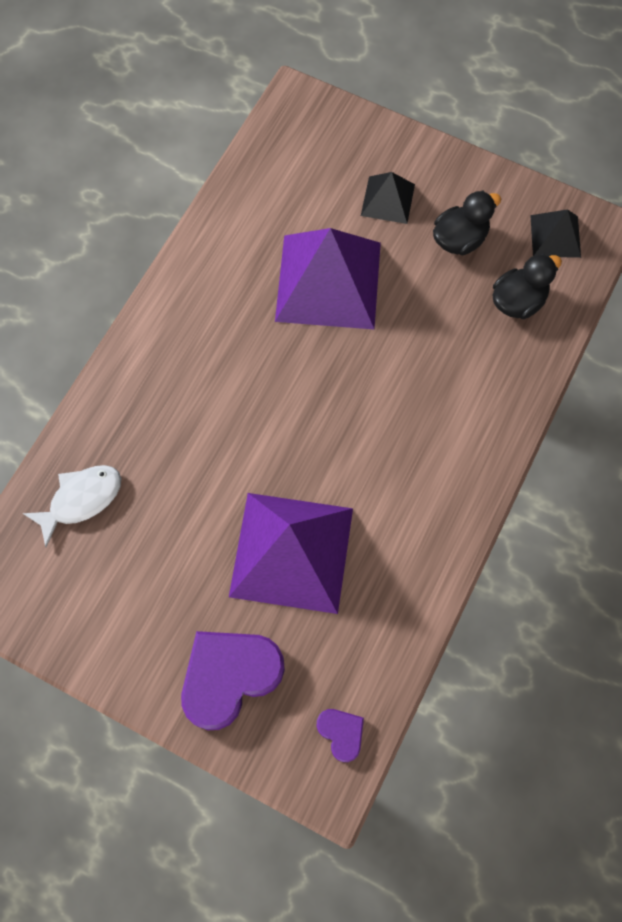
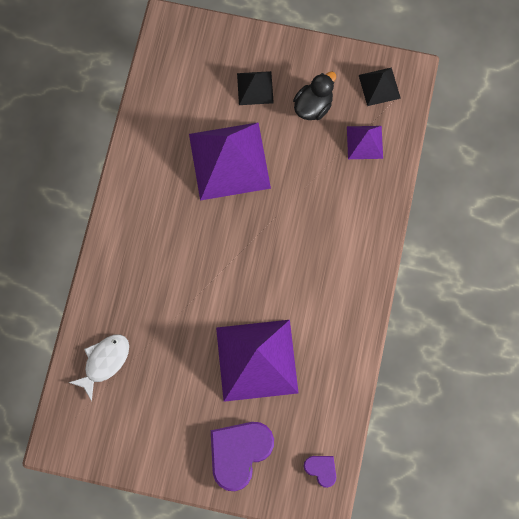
camera: 15 degrees left, 5 degrees up
(518, 301) = (364, 142): black duck -> purple pyramid

